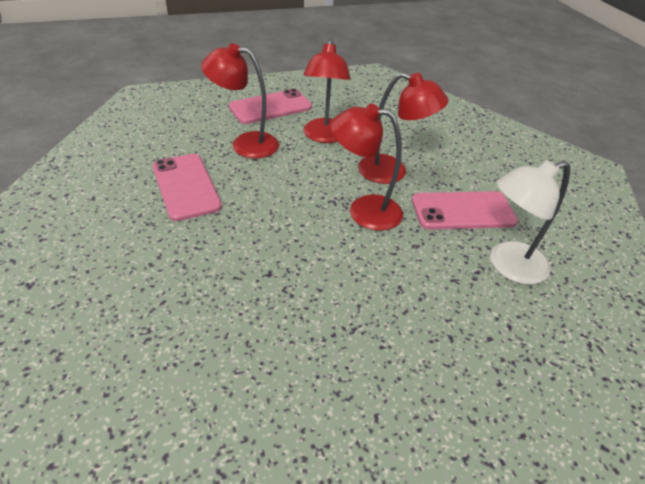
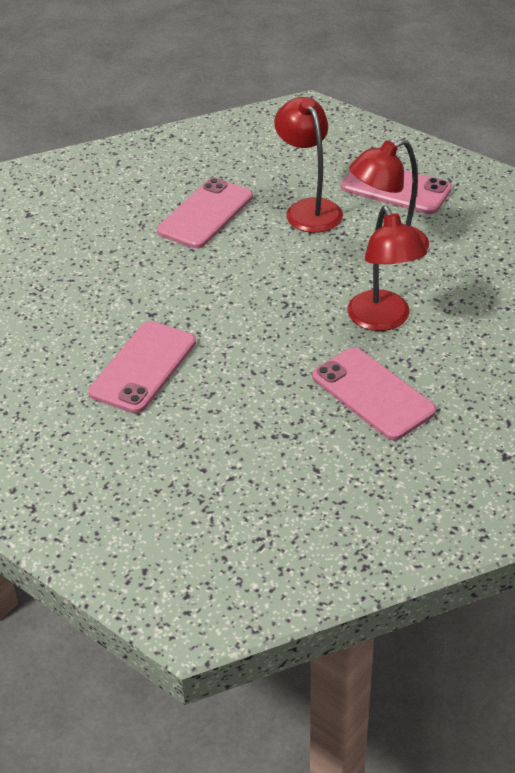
camera: 60 degrees right, 0 degrees up
(332, 312) = (143, 367): none -> pink phone
(364, 210) = (294, 328): red lamp -> none
(508, 266) = (316, 453): white lamp -> none

